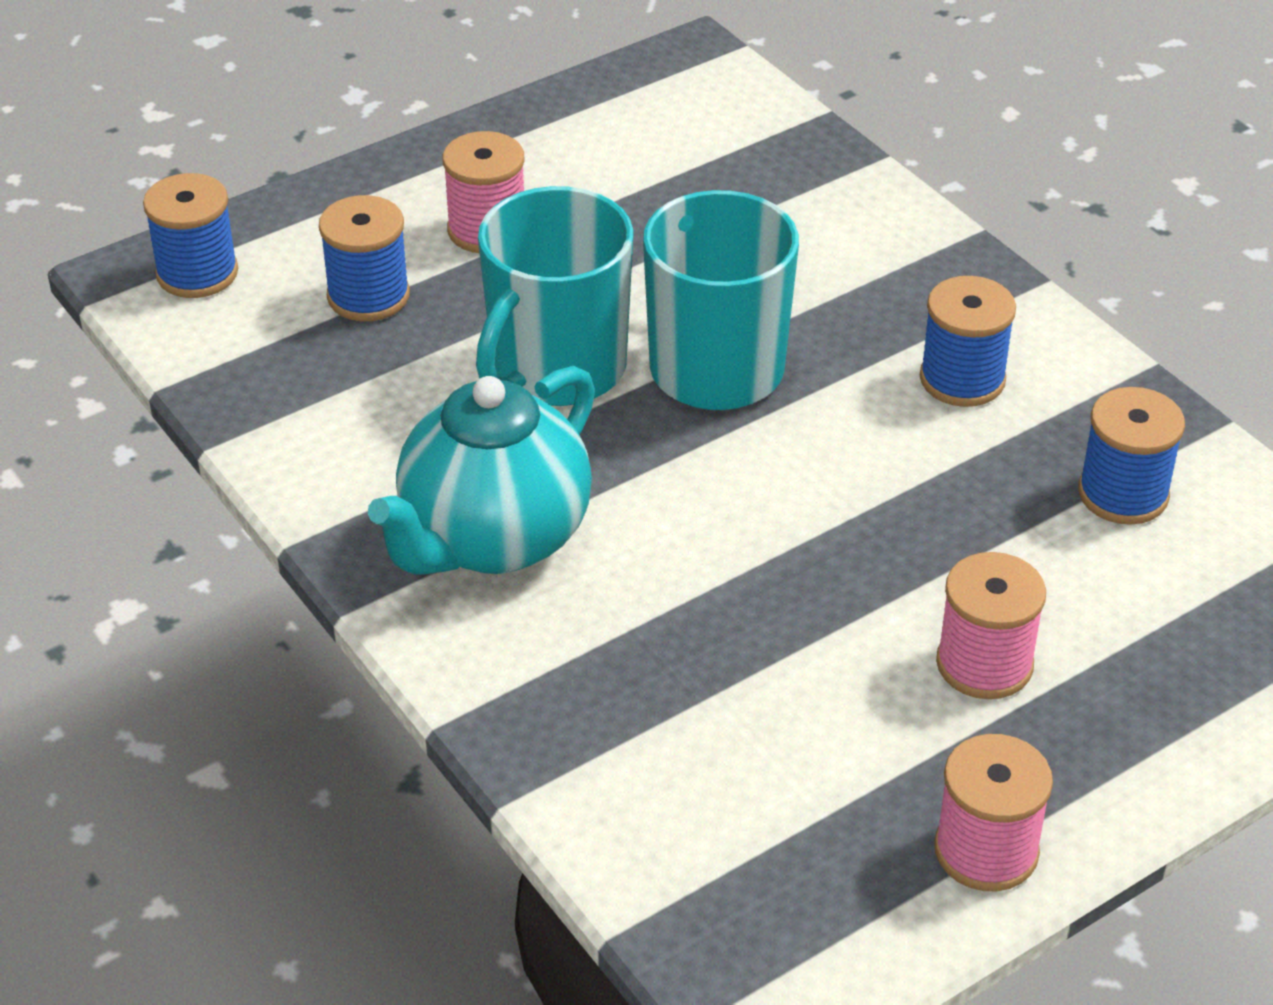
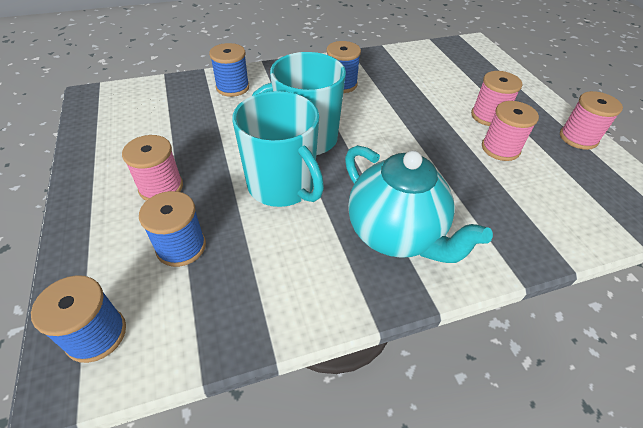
camera: 75 degrees left, 5 degrees up
(850, 689) = (500, 149): none -> pink spool
(1123, 494) = (410, 70): blue spool -> blue spool (232, 87)

